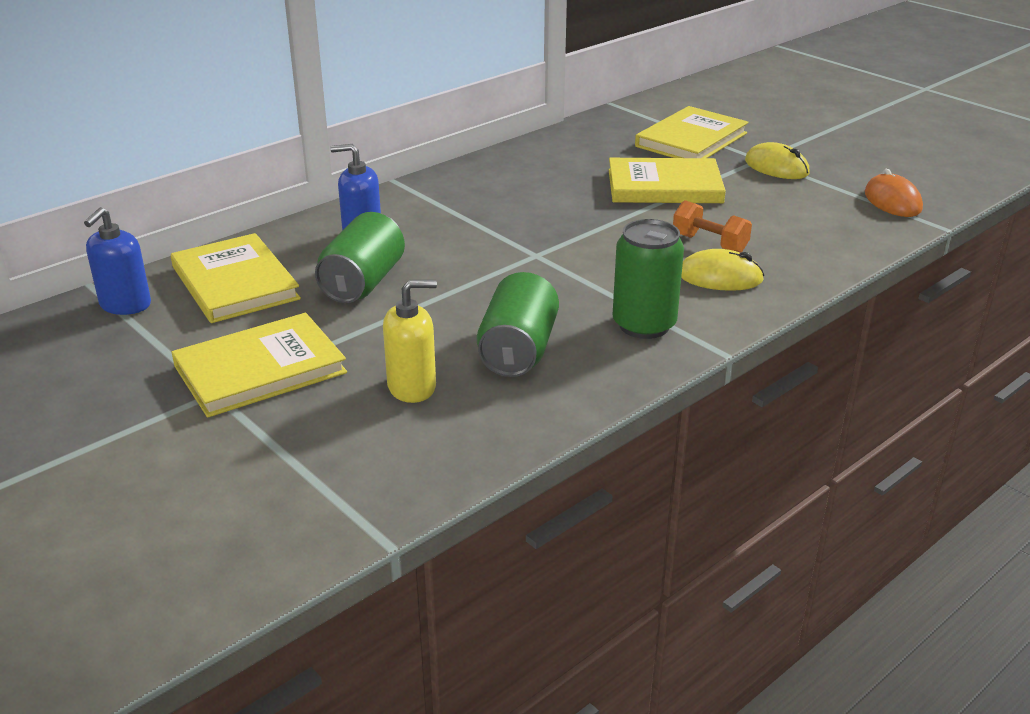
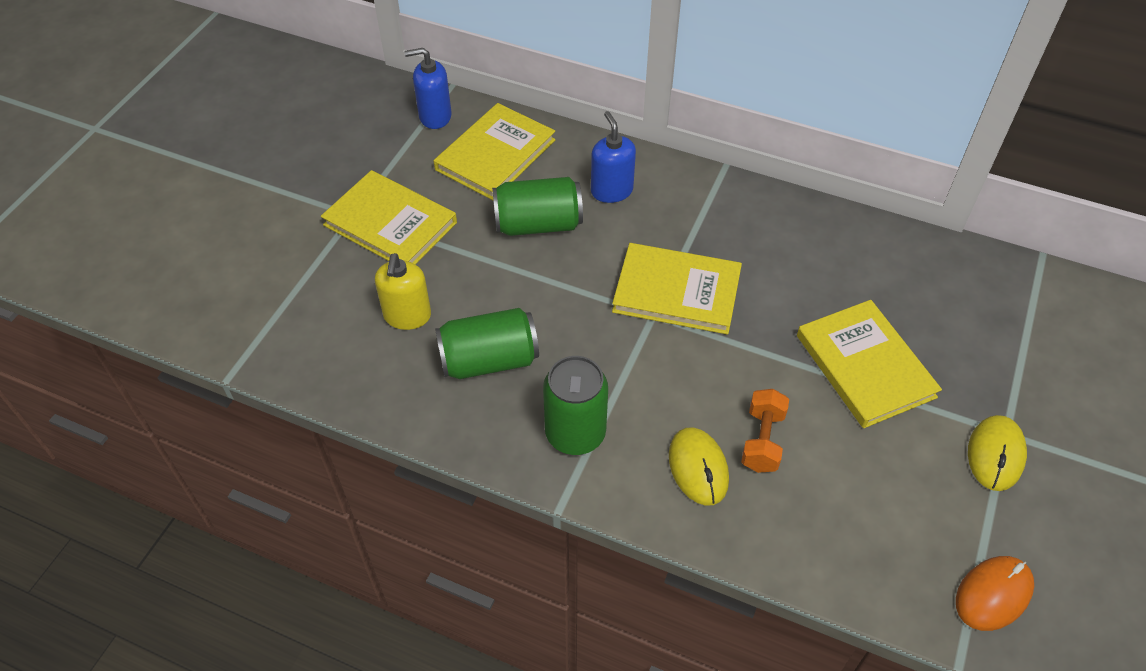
camera: 65 degrees right, 20 degrees up
(412, 387) = (407, 316): yellow soap dispenser -> yellow soap dispenser turned 45 degrees clockwise
(691, 140) = (1003, 355): yellow book -> yellow book (676, 292)

